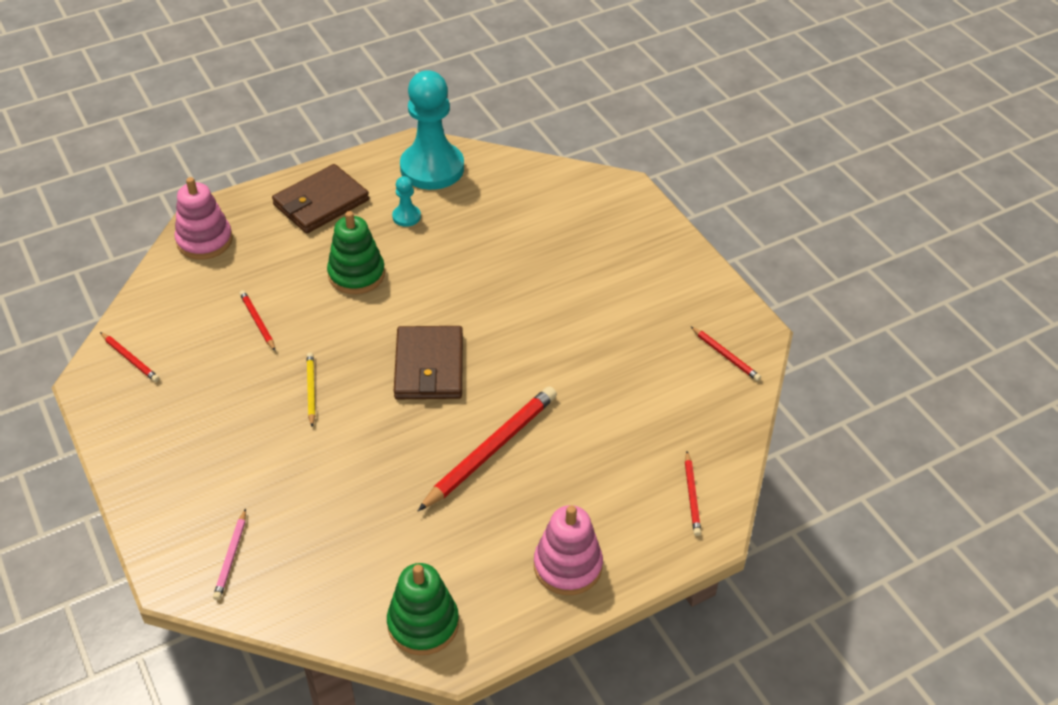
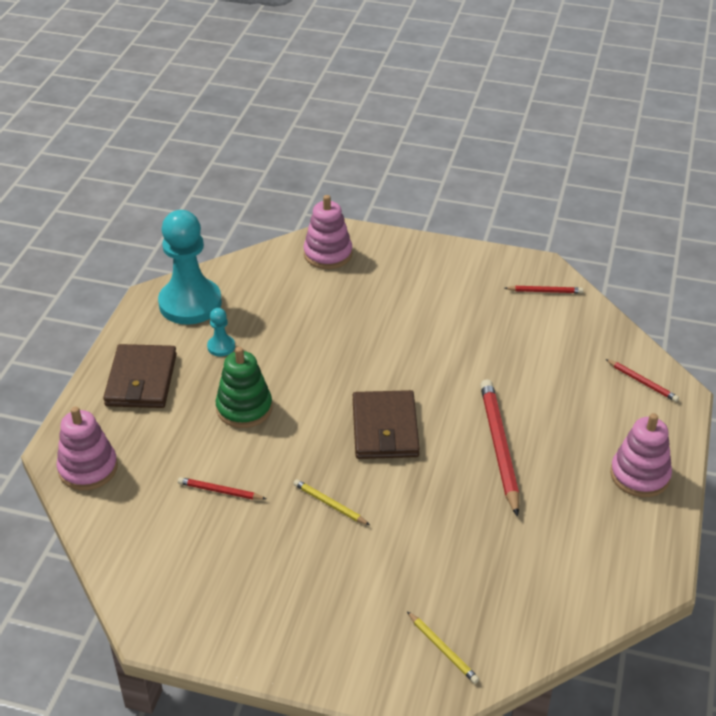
camera: 45 degrees left, 5 degrees down
(130, 359) = (160, 591): red pencil -> none
(231, 557) = (443, 649): pink pencil -> yellow pencil
(423, 624) = (615, 578): green stacking toy -> none
(429, 366) = (385, 428): brown wallet -> brown wallet turned 45 degrees clockwise
(588, 198) = (328, 254): none -> pink stacking toy

